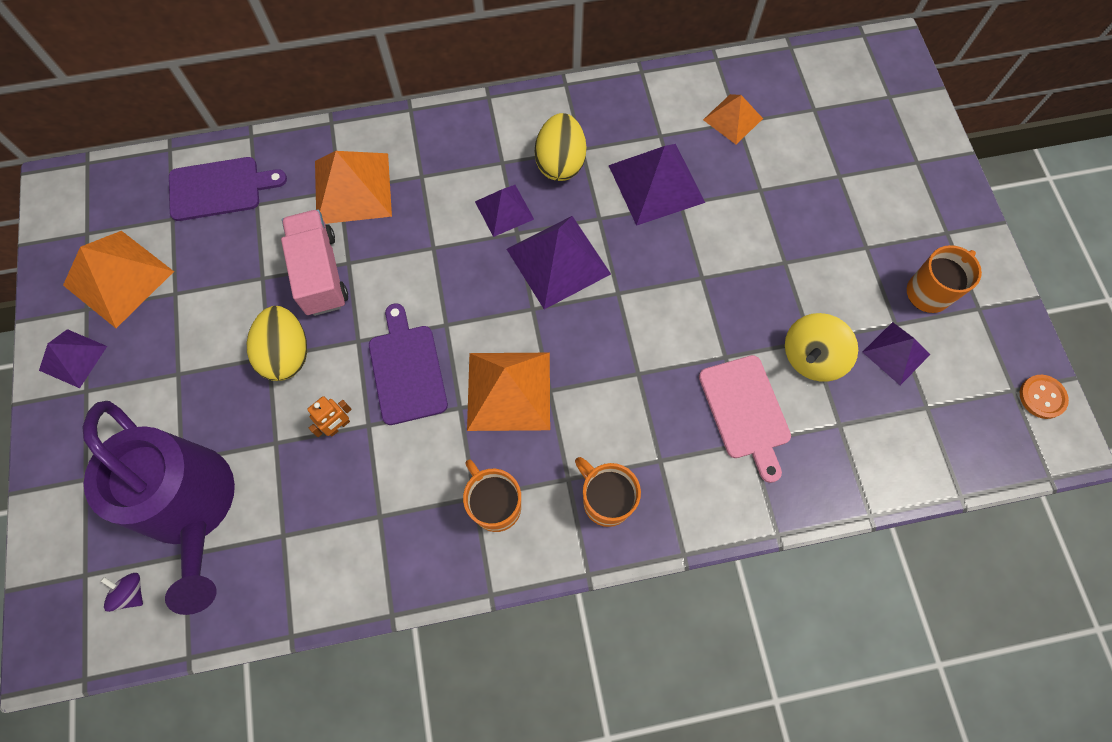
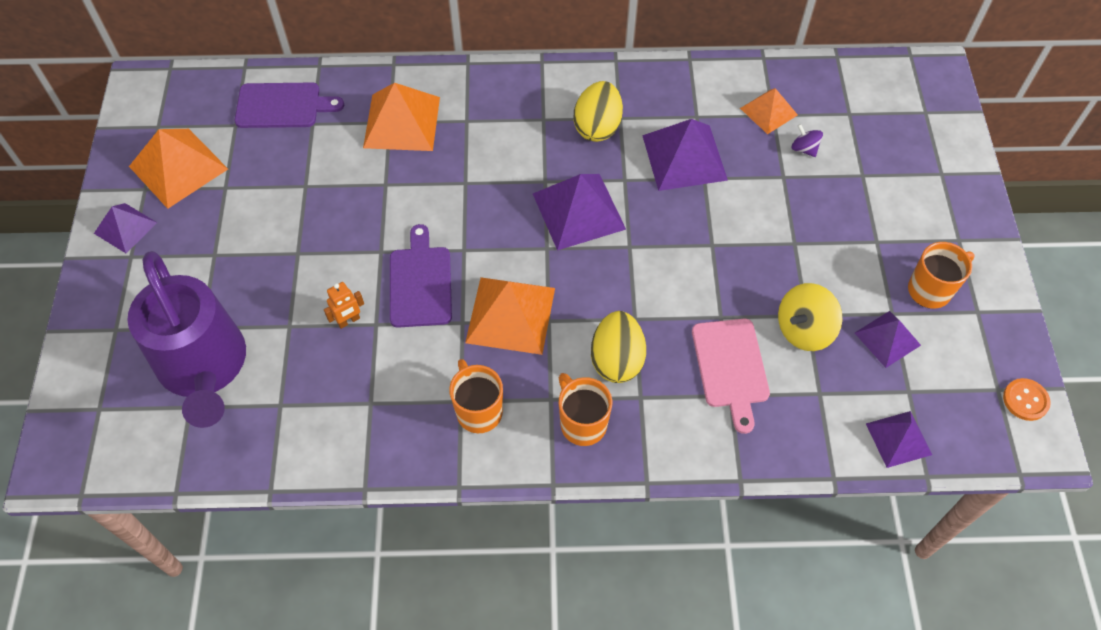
camera: 10 degrees right, 10 degrees down
(131, 593) = (136, 430): purple spinning top -> purple spinning top (804, 149)
(286, 354) = (314, 253): yellow egg -> yellow egg (617, 360)
(320, 273) = (358, 189): pink truck -> none
(504, 210) = (537, 160): purple pyramid -> purple pyramid (898, 439)

